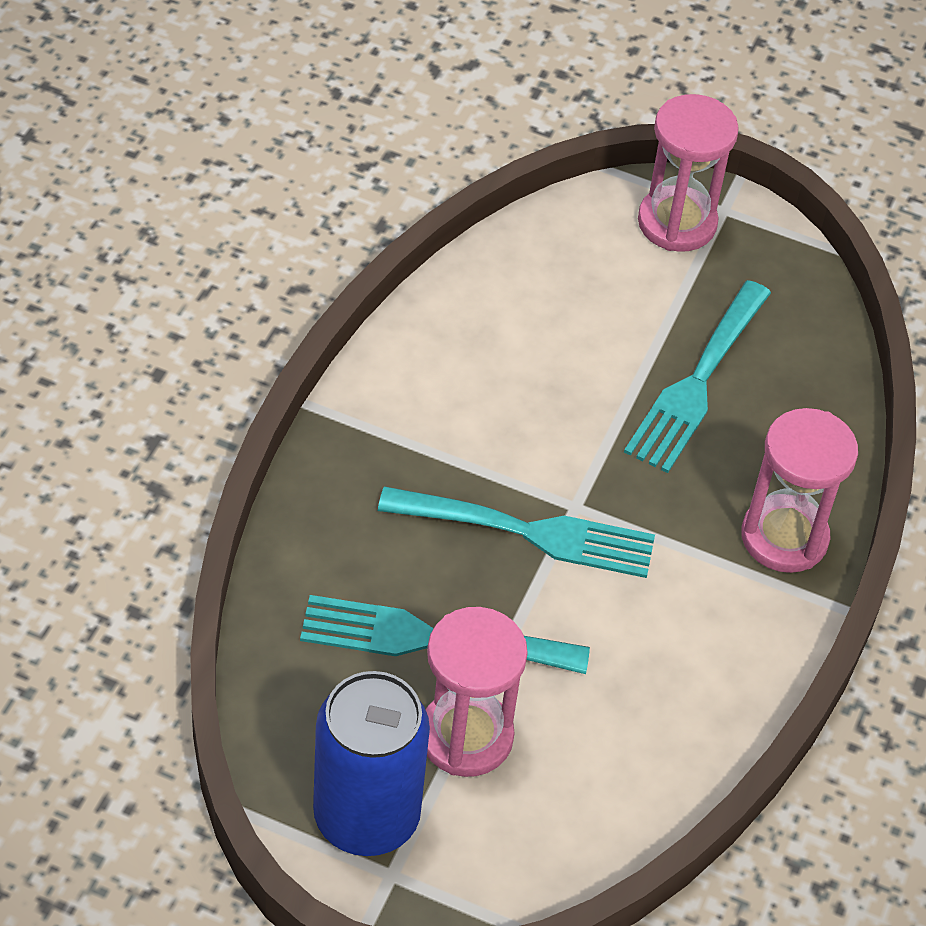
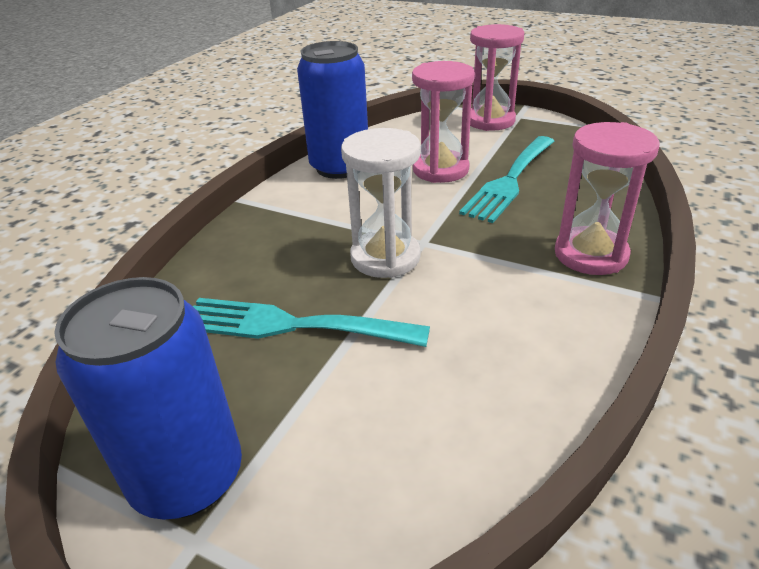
camera: 10 degrees right, 15 degrees down
(445, 335) = (340, 167): none -> blue can
(466, 736) = (308, 400): pink hourglass -> pink hourglass (440, 170)
(529, 532) = (385, 257): turquoise fork -> white hourglass

